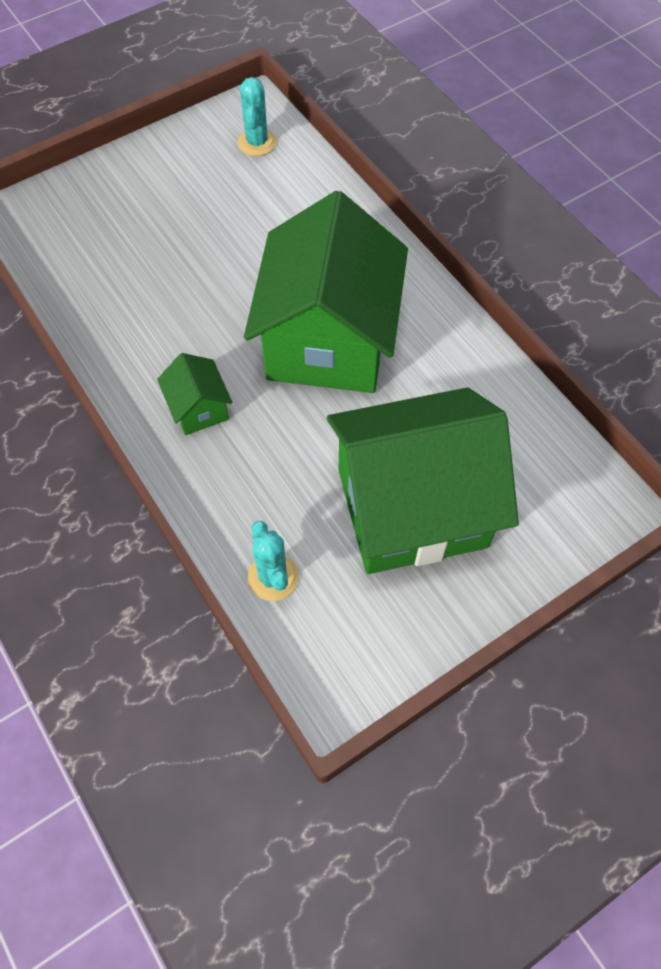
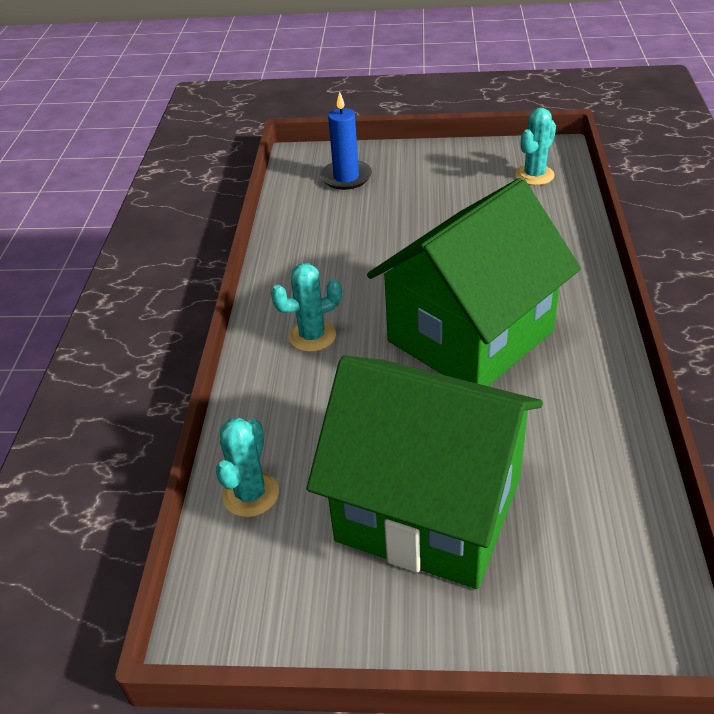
camera: 40 degrees right, 20 degrees down
(82, 219) = (346, 177): none -> blue candle
(199, 408) = (312, 336): green house -> turquoise cactus

